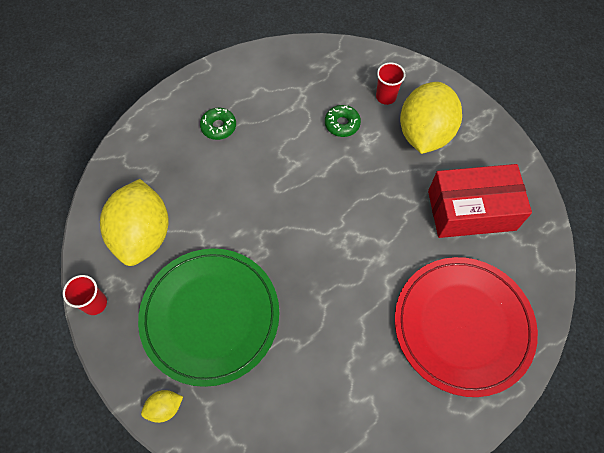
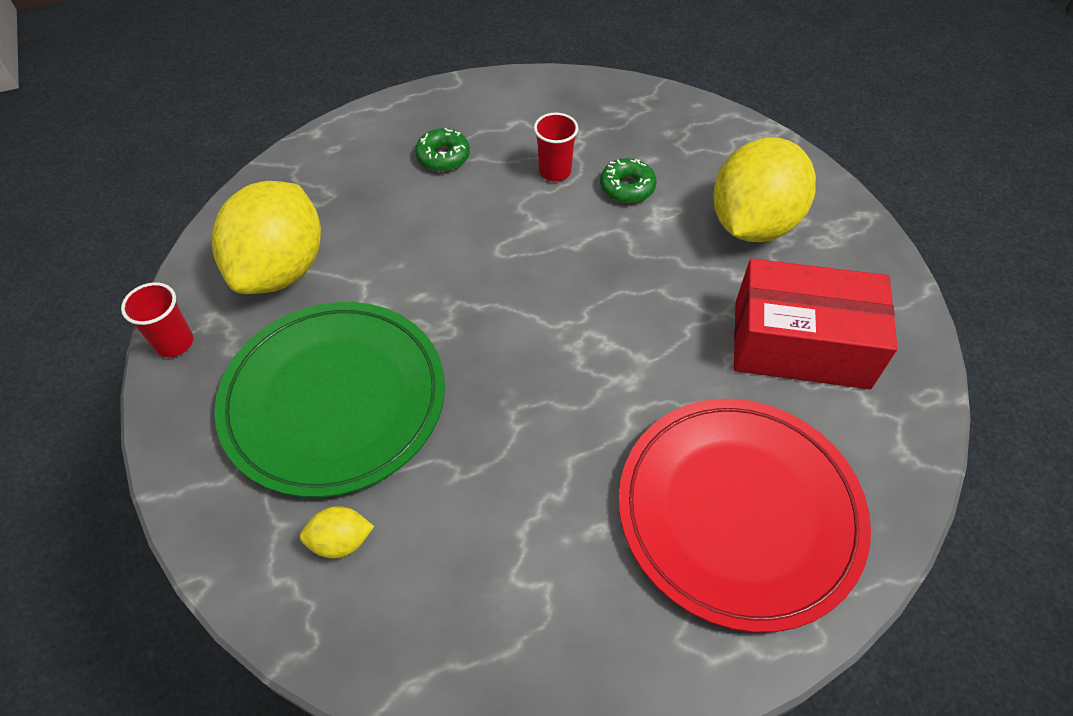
camera: 15 degrees right, 10 degrees down
(165, 407) = (213, 513): yellow lemon -> yellow lemon (341, 541)
(386, 97) = (706, 165): red cup -> red cup (555, 171)

